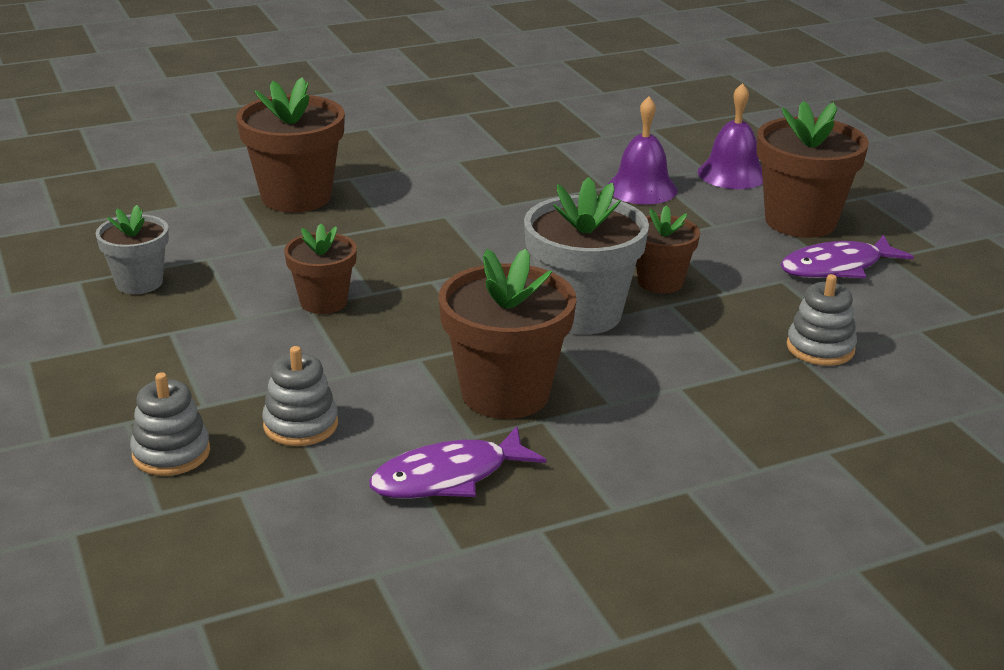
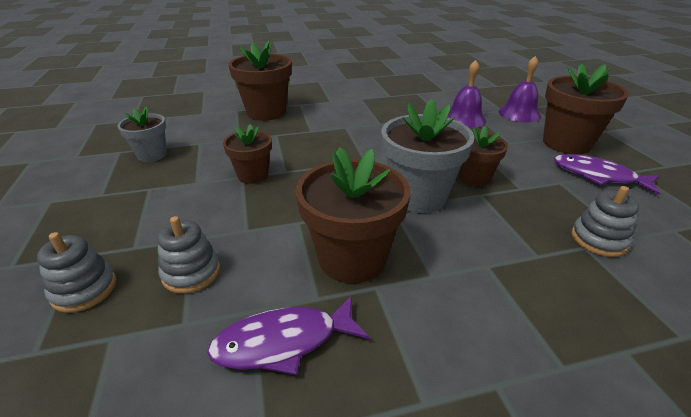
camera: 10 degrees right, 5 degrees up
(837, 267) = (598, 176): purple fish -> purple fish turned 45 degrees clockwise

